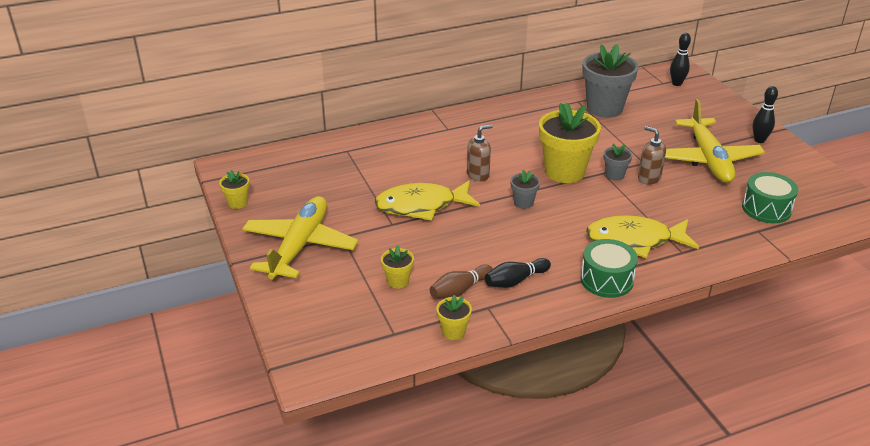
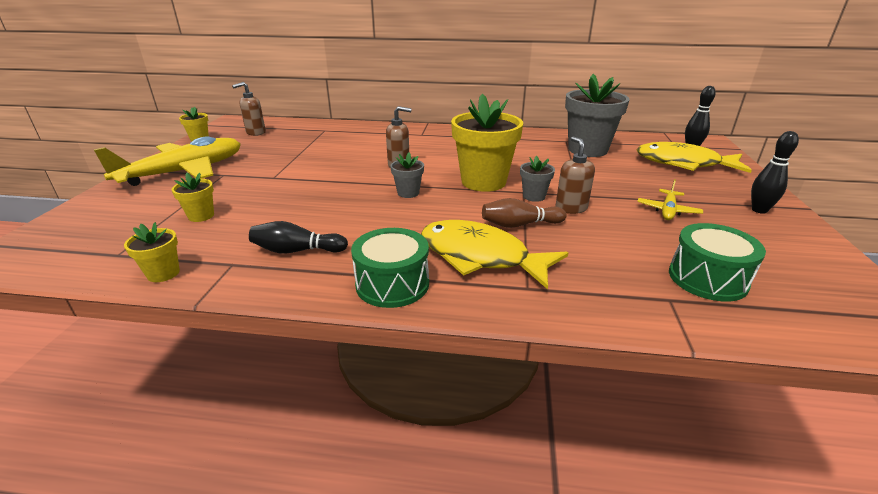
camera: 30 degrees right, 5 degrees down
(281, 176) = (255, 133): none -> brown soap dispenser
(421, 206) = (317, 172): yellow fish -> yellow fish (683, 164)
(459, 290) = (235, 240): brown bowling pin -> brown bowling pin (519, 225)
(708, 159) = (668, 210): yellow plane -> yellow plane, size x0.44

